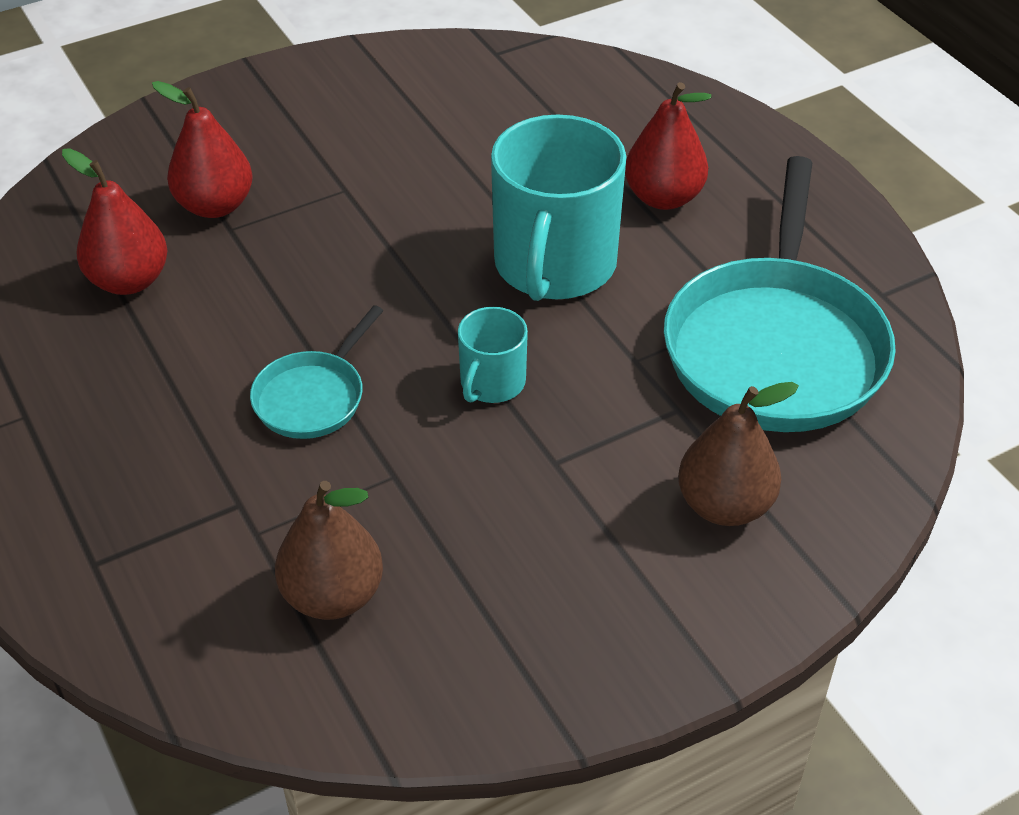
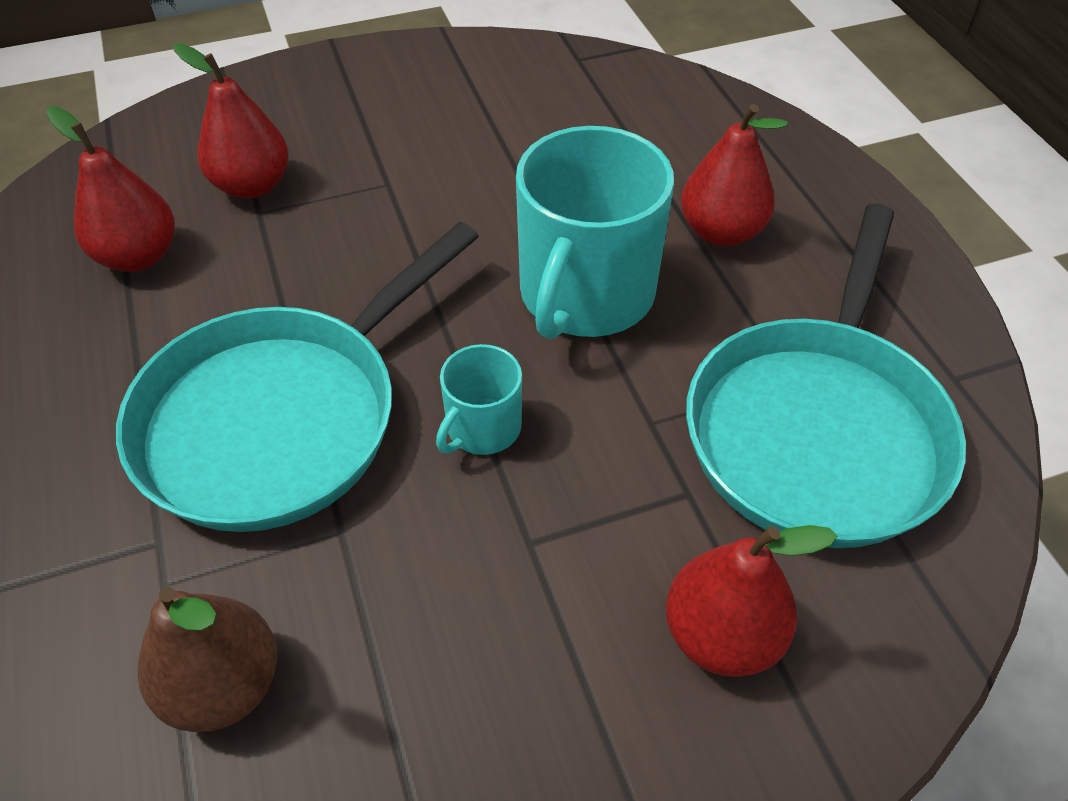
camera: 10 degrees right, 5 degrees up
(313, 397) = (282, 417): turquoise pan -> turquoise pan, size x2.09
(725, 505) = (722, 635): brown pear -> red pear

